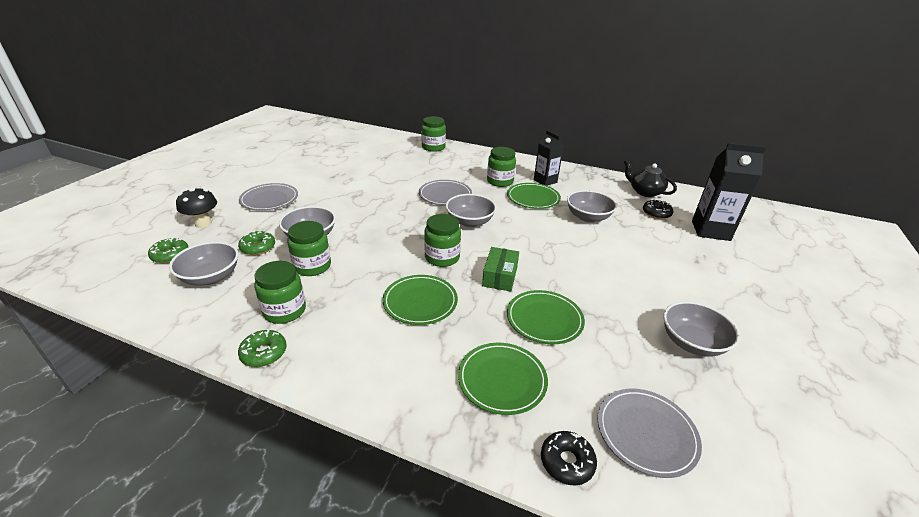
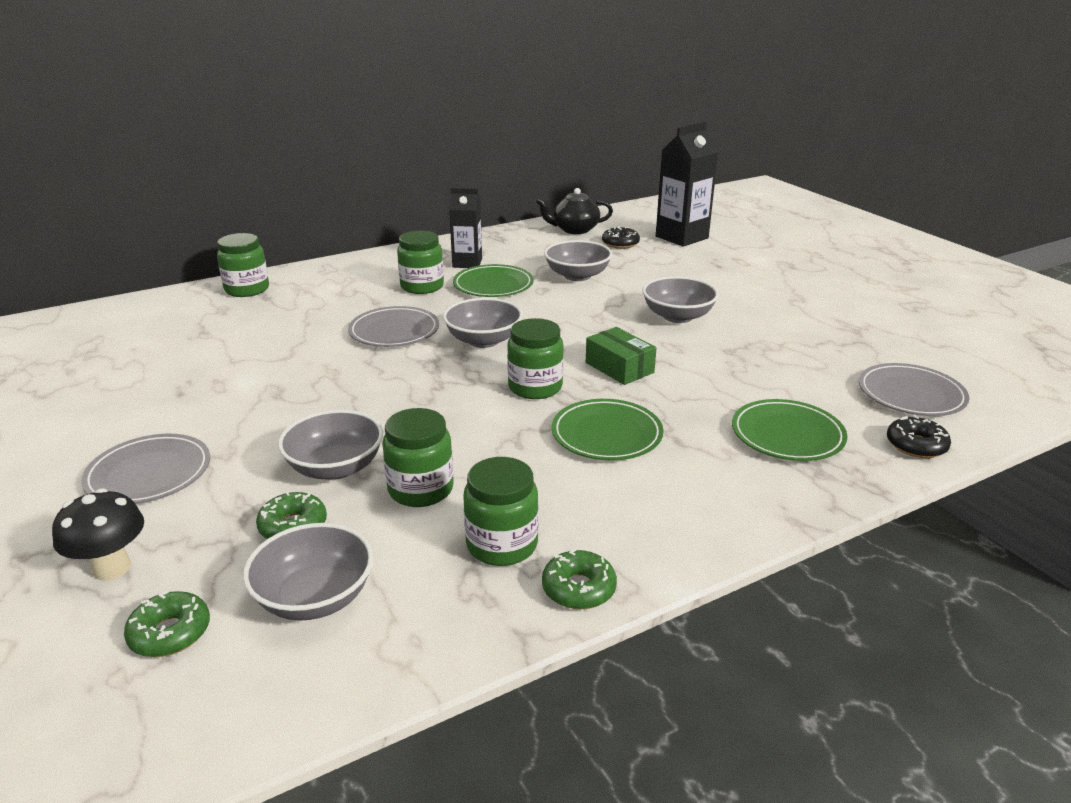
camera: 50 degrees left, 5 degrees down
(544, 319) = (720, 374): green plate -> none
(692, 343) = (824, 323): grey bowl -> grey bowl (677, 316)

